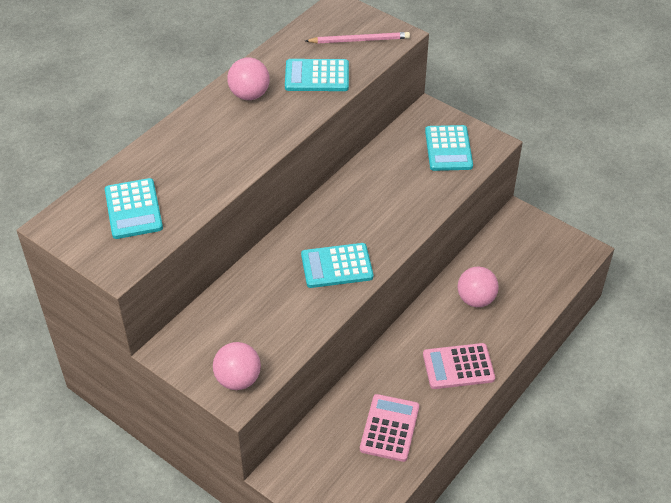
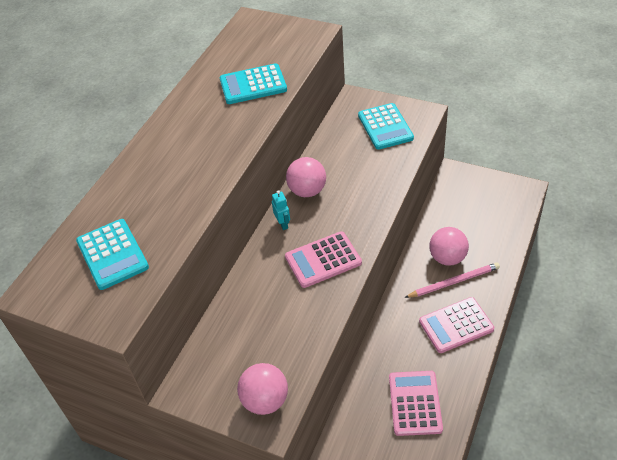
camera: 10 degrees left, 0 degrees up
(249, 95) = (194, 116): pink ball -> pink ball (307, 191)
(310, 222) = (283, 224): none -> turquoise robot
(337, 266) = (323, 260): turquoise calculator -> pink calculator
(360, 40) = (281, 45): pink pencil -> pink pencil (454, 282)

